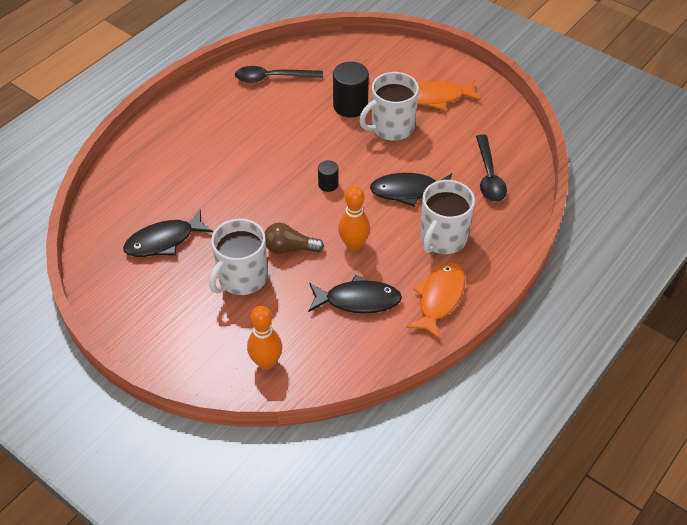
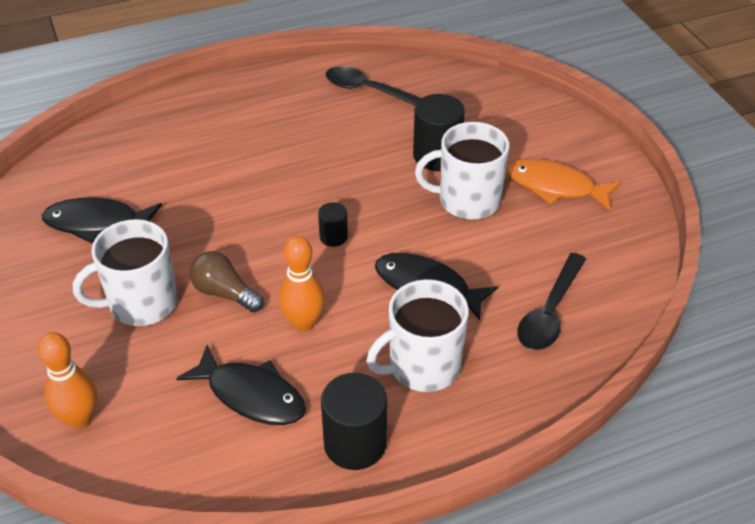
camera: 30 degrees right, 5 degrees down
(439, 298) = (355, 444): orange fish -> black cylinder

